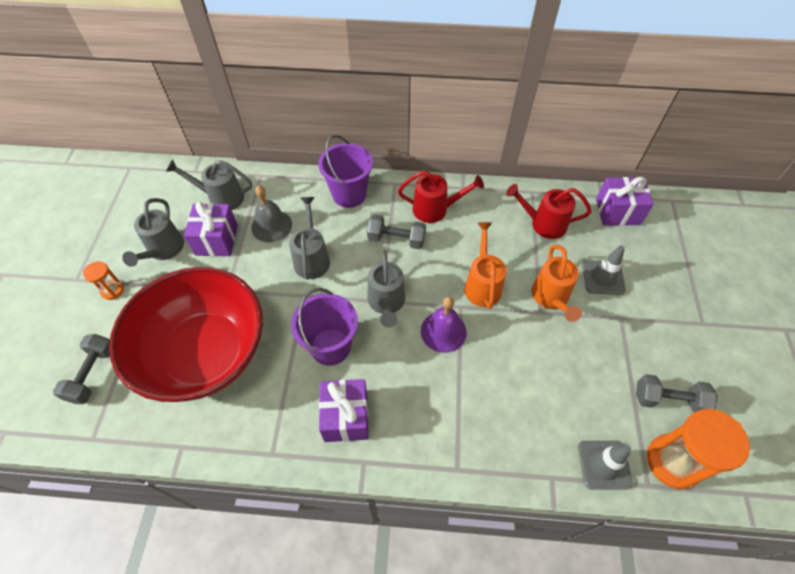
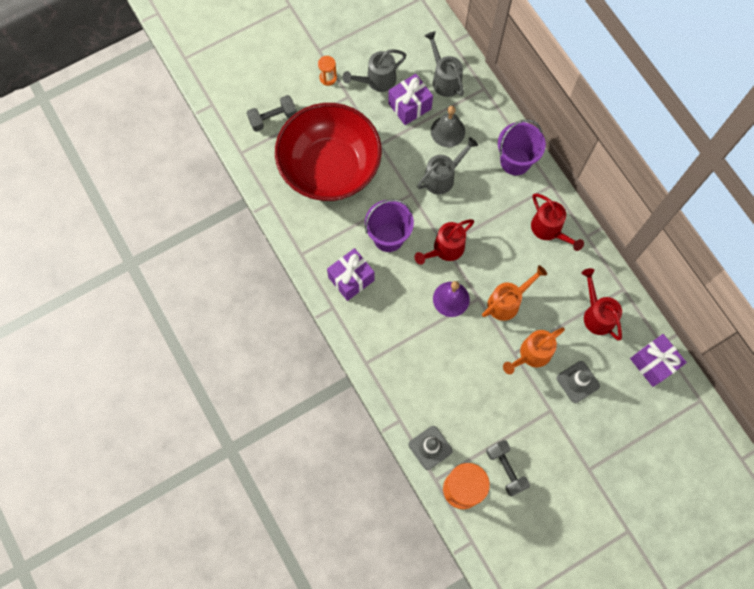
camera: 55 degrees right, 15 degrees up
(386, 303) = (445, 249): grey watering can -> red watering can
(396, 239) = (501, 221): grey dumbbell -> none

